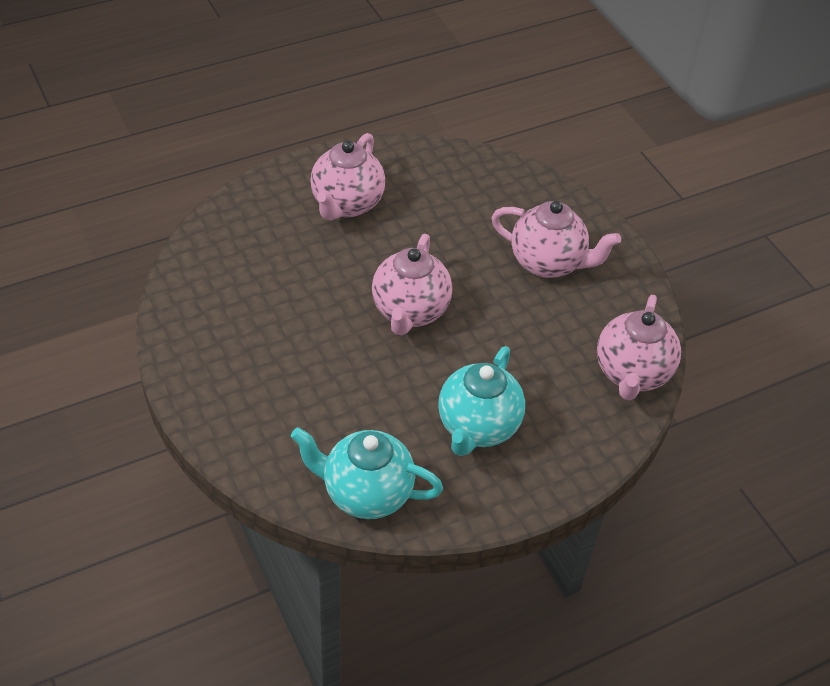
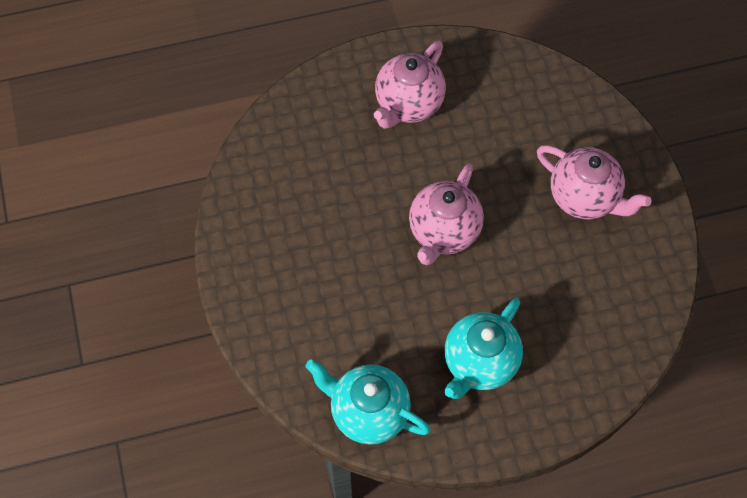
camera: 15 degrees right, 15 degrees up
(632, 374) = (634, 331): pink teapot -> none

